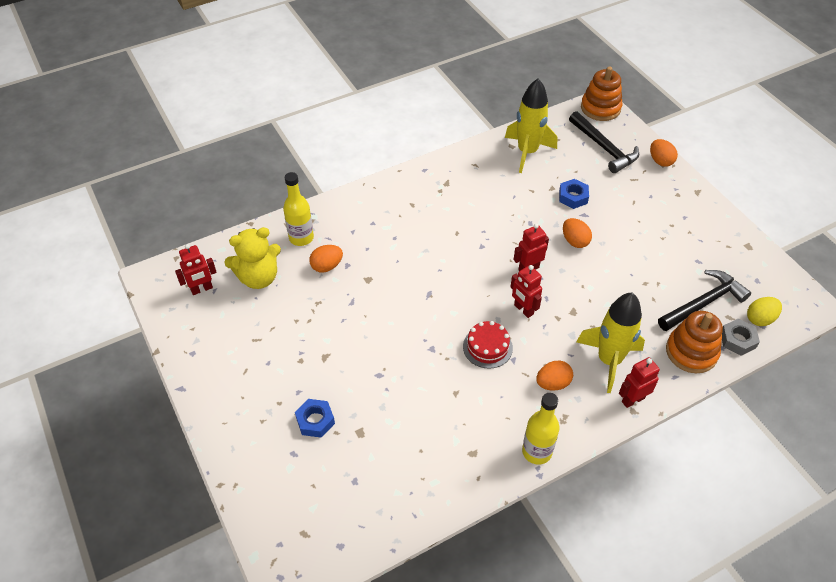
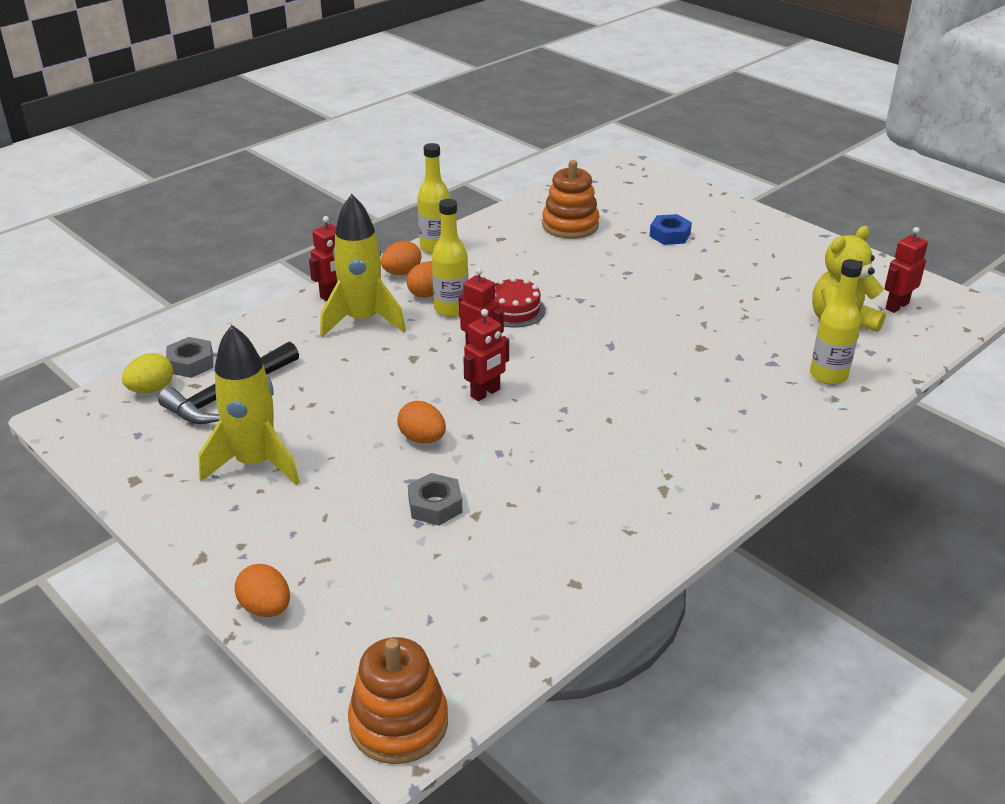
camera: 165 degrees right, 15 degrees down
(327, 266) = (765, 351): orange egg -> orange egg (401, 273)
(527, 152) = (539, 575): yellow rocket -> yellow rocket (255, 463)
(537, 359) = (451, 309): none -> yellow bottle
(573, 197) = (435, 505): blue nut -> grey nut
(604, 148) = (384, 616): black hammer -> none
(691, 352) = (256, 343): orange stacking toy -> orange stacking toy (570, 225)

